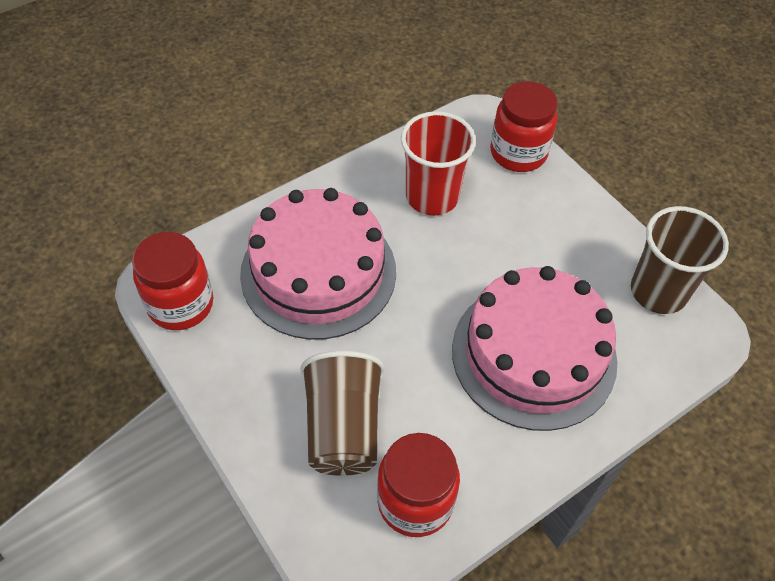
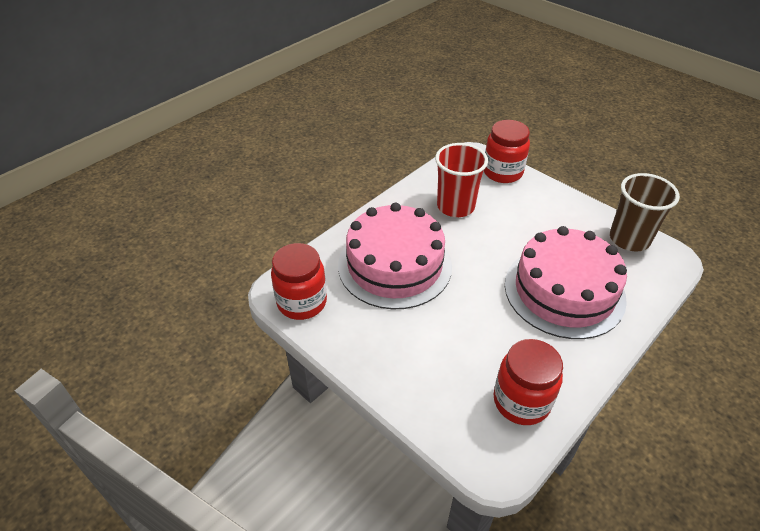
camera: 10 degrees left, 10 degrees down
(343, 428) = (450, 362): brown cup -> none

